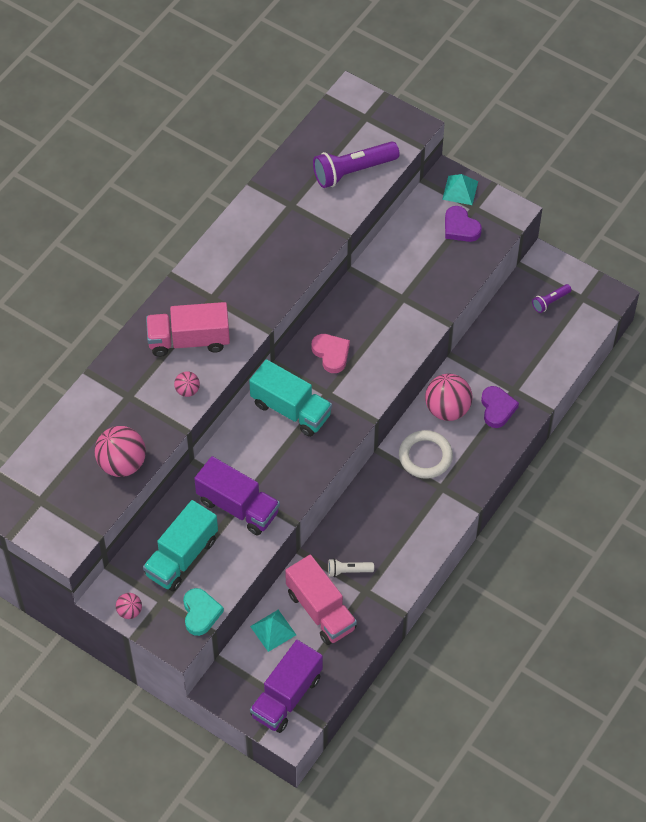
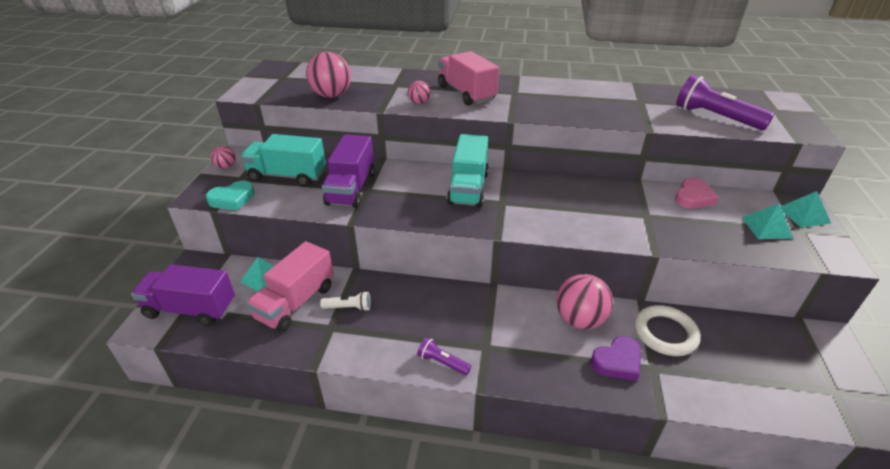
camera: 65 degrees right, 20 degrees down
(331, 354) = (543, 193): pink heart -> pink heart (693, 197)
(348, 571) = (348, 307): white flashlight -> white flashlight turned 120 degrees clockwise
(425, 456) = (512, 321): white ring -> white ring (665, 333)
(460, 227) = (766, 227): purple heart -> turquoise pyramid
(550, 301) = (792, 362): purple flashlight -> purple flashlight (442, 362)

